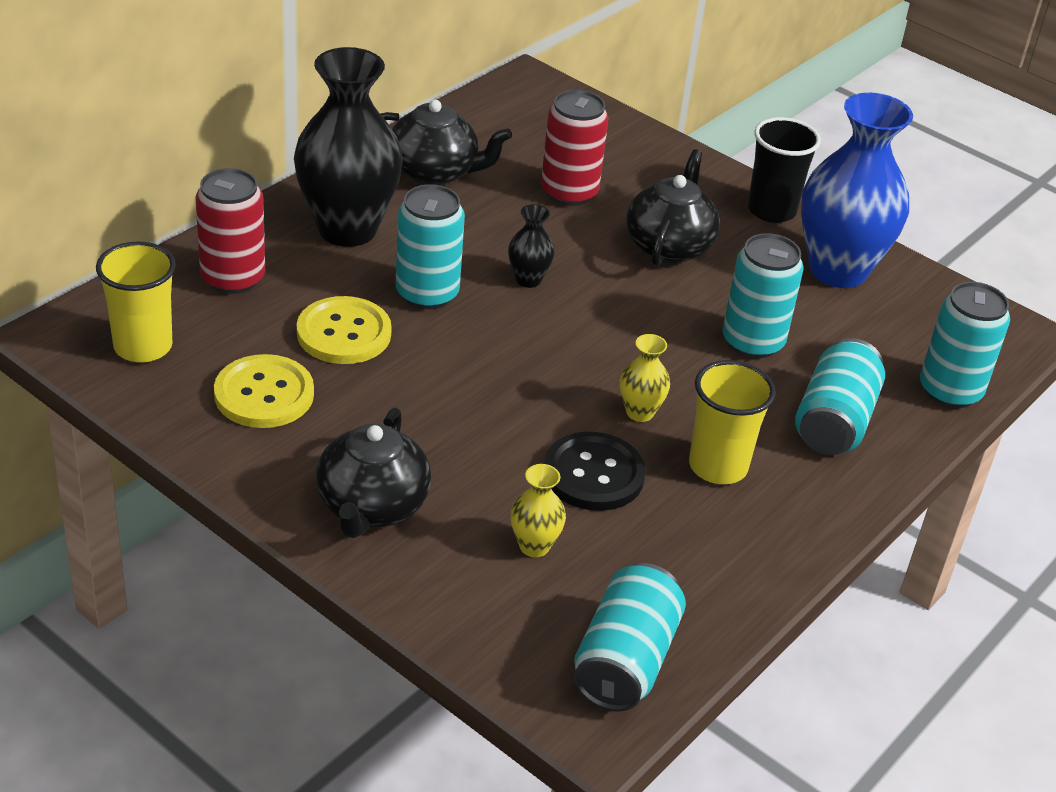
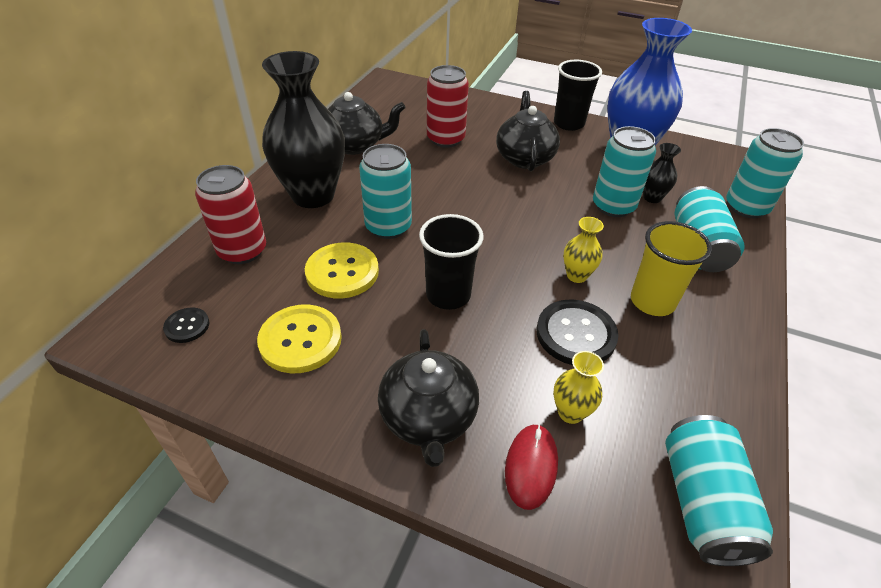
camera: 15 degrees left, 5 degrees up
(143, 346) = (187, 326): yellow cup -> black button
(458, 579) = (531, 467): none -> red mouse
(461, 392) = (448, 295): none -> black cup
(528, 280) = (450, 200): black vase -> black vase (652, 197)

